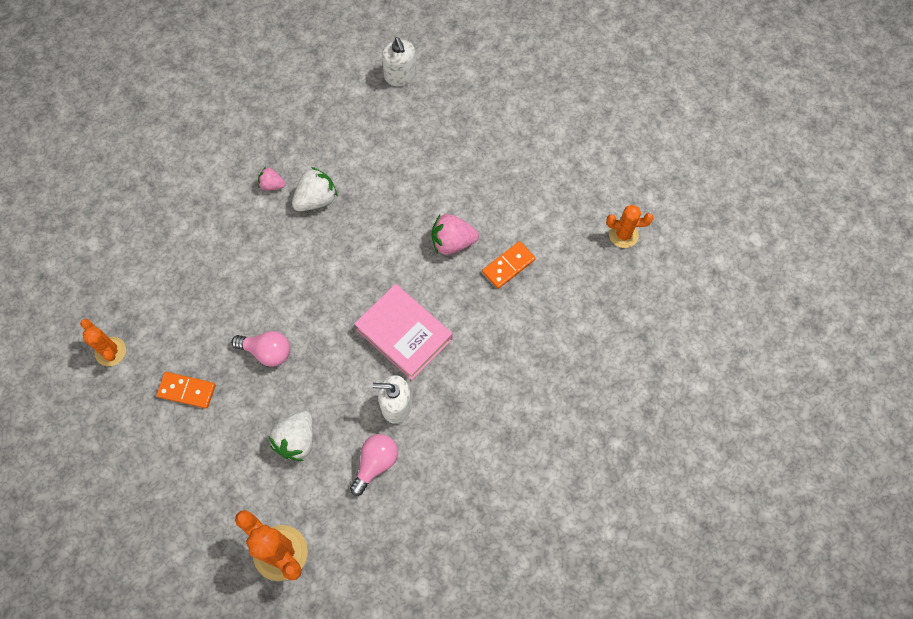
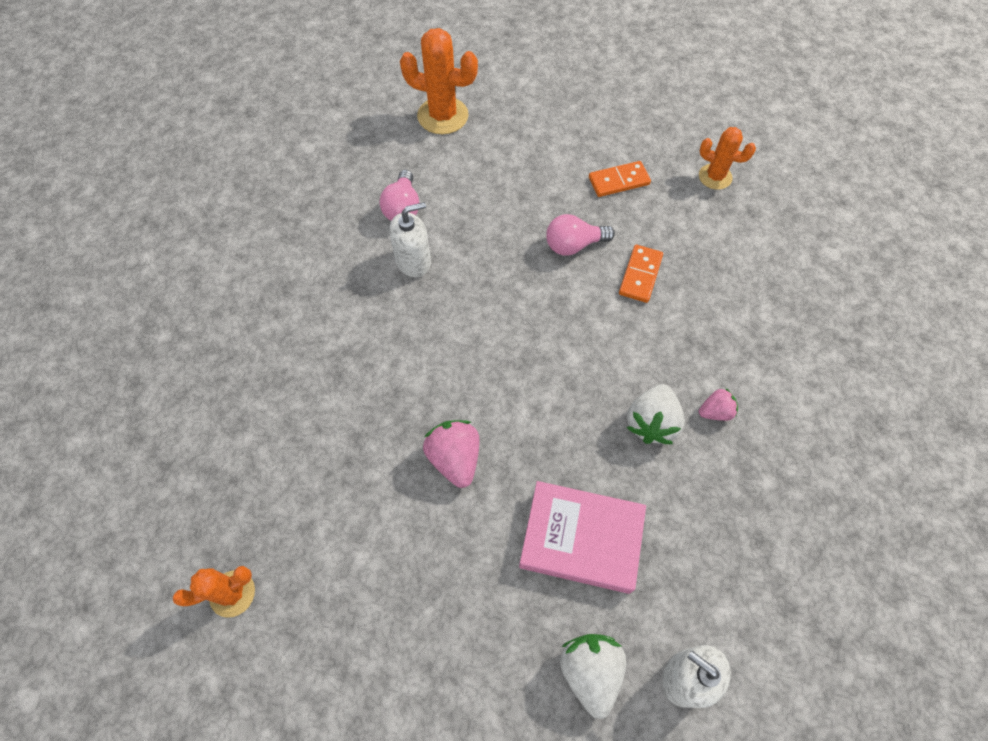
camera: 150 degrees right, 5 degrees down
(297, 440) = (488, 192): white strawberry -> white strawberry (590, 671)
(404, 334) = (447, 328): pink book -> pink book (581, 539)
(452, 242) = (455, 458): pink strawberry -> pink strawberry turned 75 degrees counterclockwise
(508, 266) = (369, 466): orange domino -> orange domino (640, 275)

